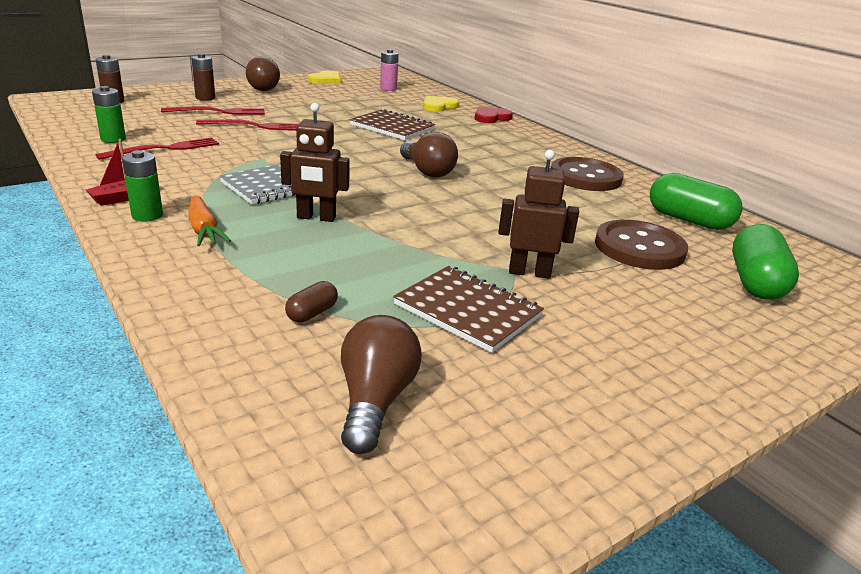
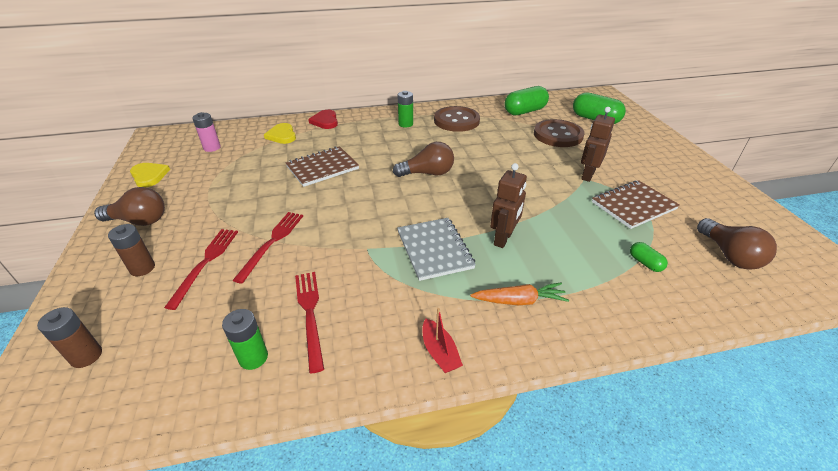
camera: 65 degrees left, 10 degrees up
(147, 215) = (484, 335): green battery -> green battery (405, 124)
(312, 313) = (645, 263): brown capsule -> green capsule
(375, 400) = (729, 255): brown light bulb -> brown light bulb turned 135 degrees counterclockwise

